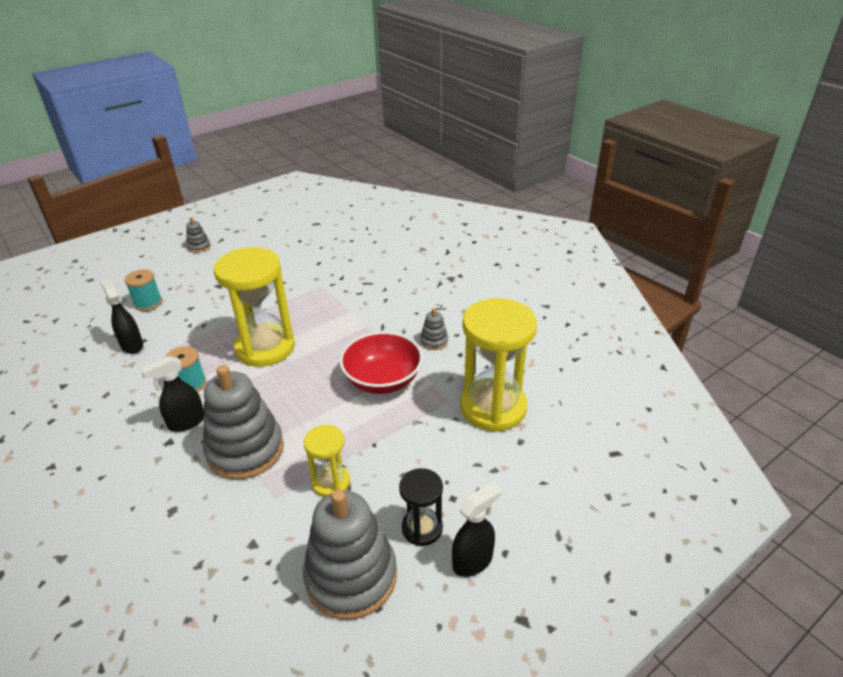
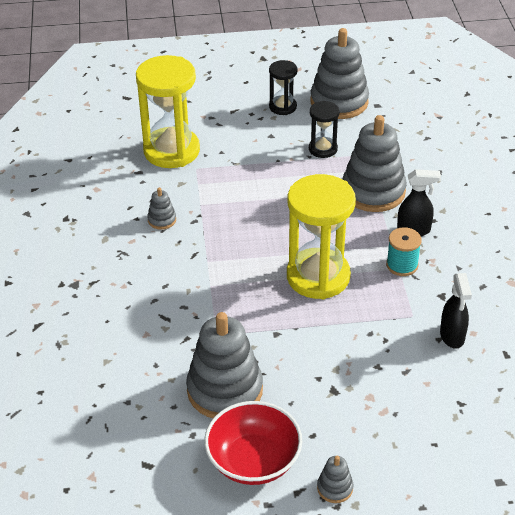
camera: 150 degrees left, 5 degrees up
(148, 303) = (426, 396): turquoise spool -> none
(294, 263) = (225, 390): none -> grey stacking toy
(331, 482) = (323, 149): yellow hourglass -> black hourglass
(382, 380) = (235, 203): red bowl -> red bowl (253, 461)
(473, 561) = (266, 84): black spray bottle -> none

